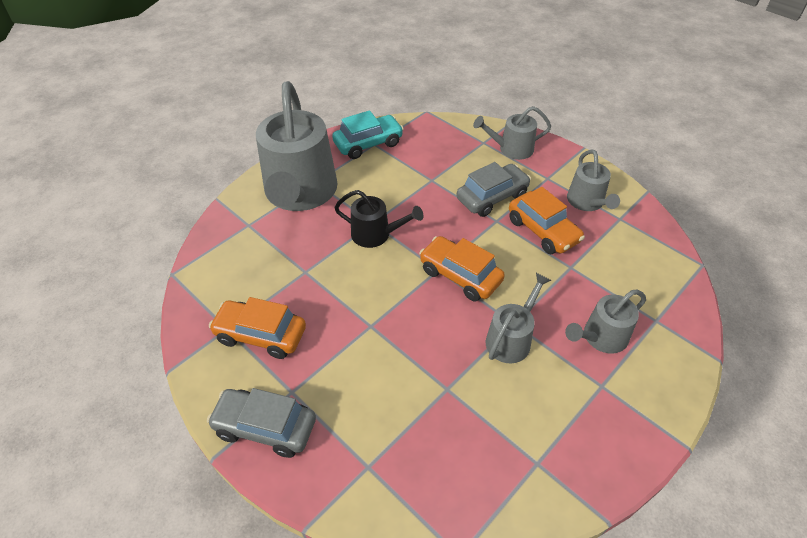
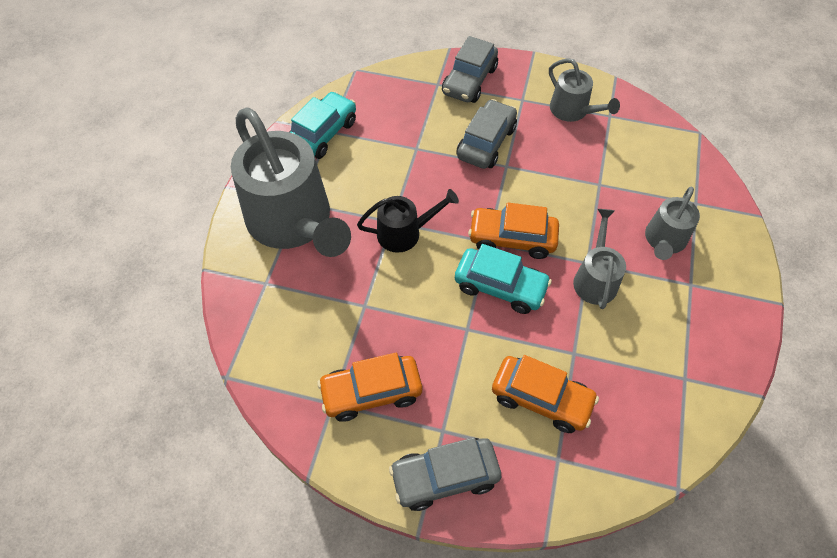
camera: 30 degrees left, 10 degrees up
(422, 307) = (500, 286): none -> turquoise car
(511, 149) = (469, 81): grey watering can -> grey car
(543, 231) = (553, 158): orange car -> orange car (541, 398)

